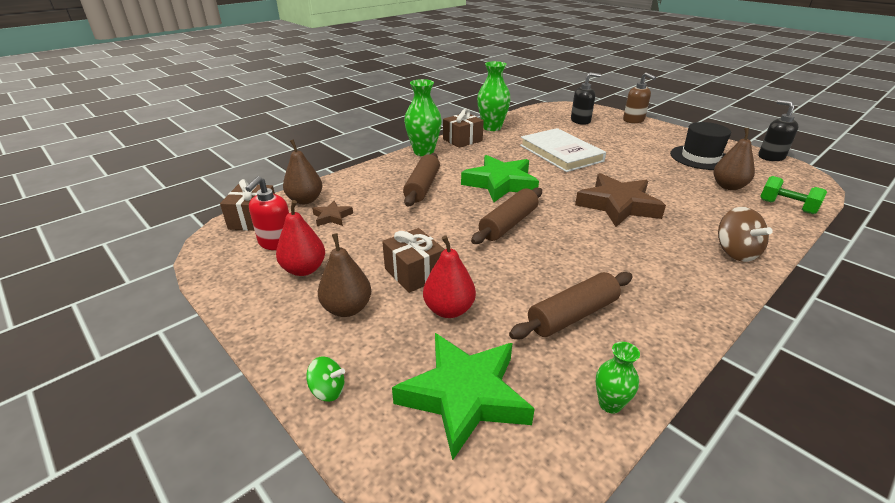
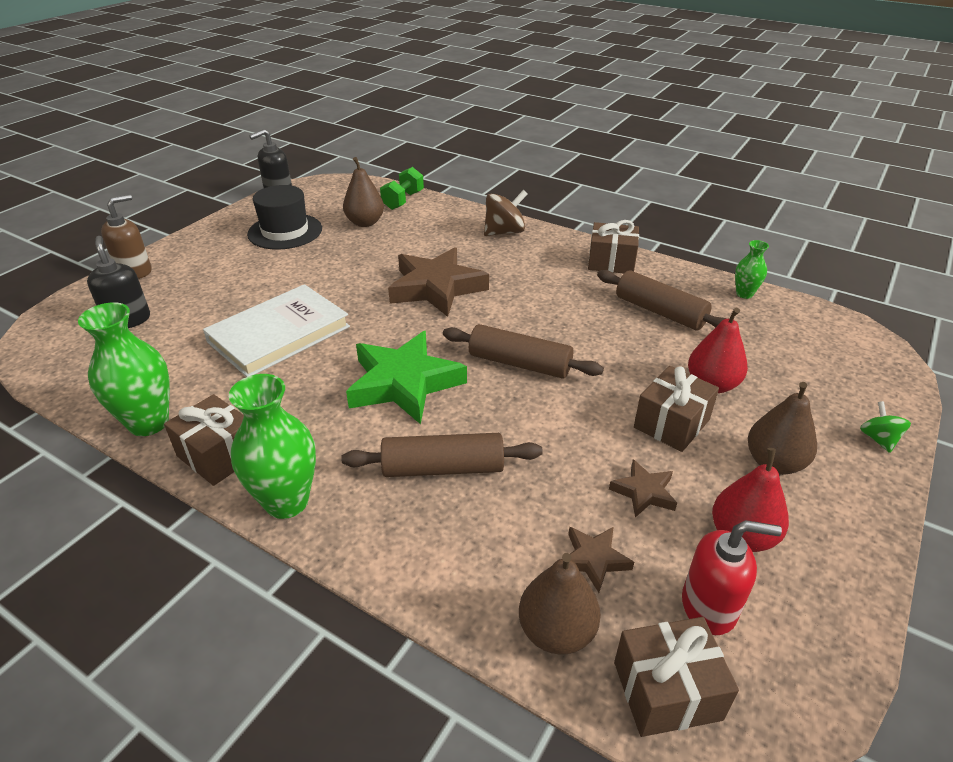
camera: 105 degrees left, 5 degrees up
(362, 243) = (643, 492): none -> brown star
(464, 396) = (802, 358): green star -> none
(680, 309) = (611, 262): none -> brown gift

